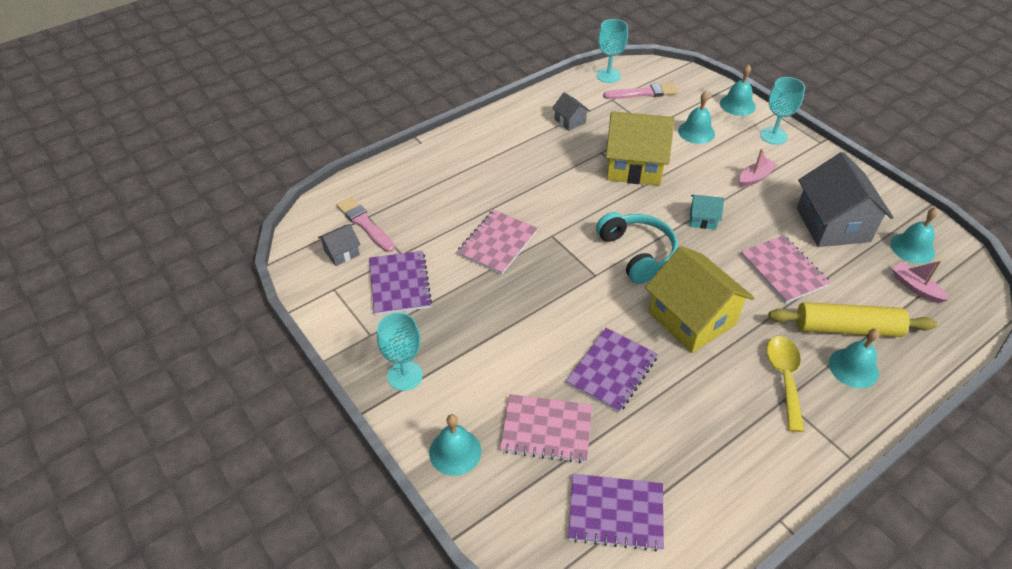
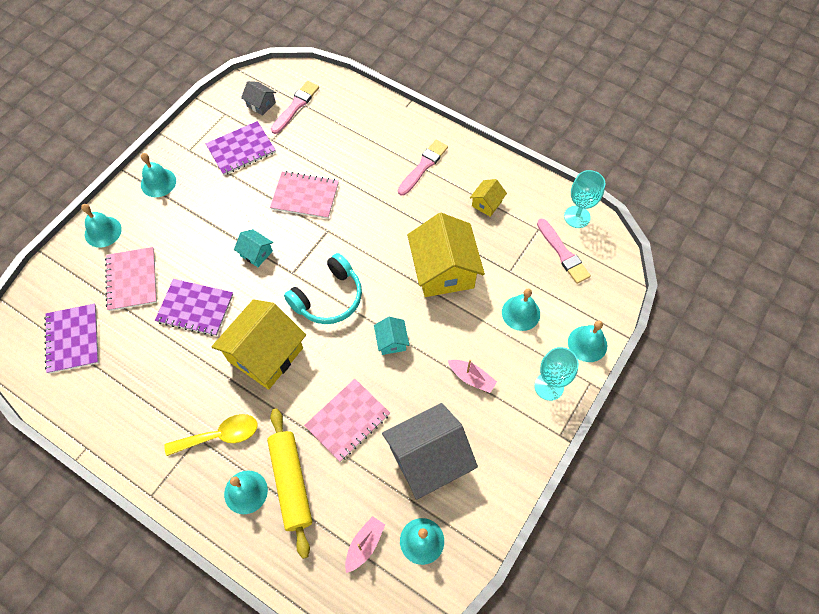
camera: 70 degrees right, 15 degrees up
(405, 376) = (158, 182): turquoise goblet -> turquoise bell
(505, 149) = (423, 166): none -> pink brush
(557, 300) = (256, 253): none -> turquoise house
(570, 121) = (486, 203): grey house -> yellow house

